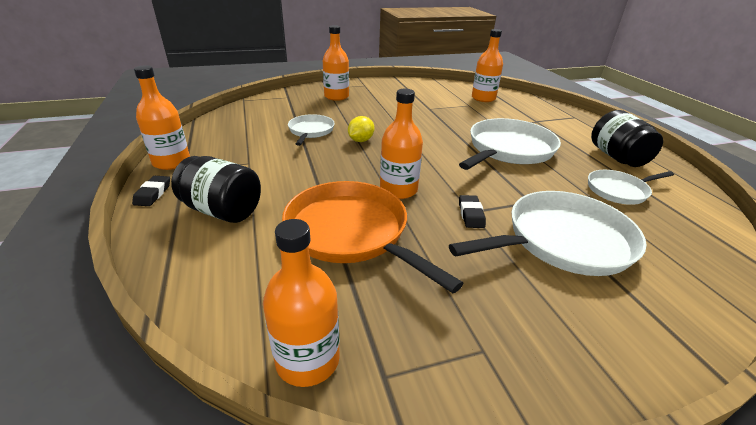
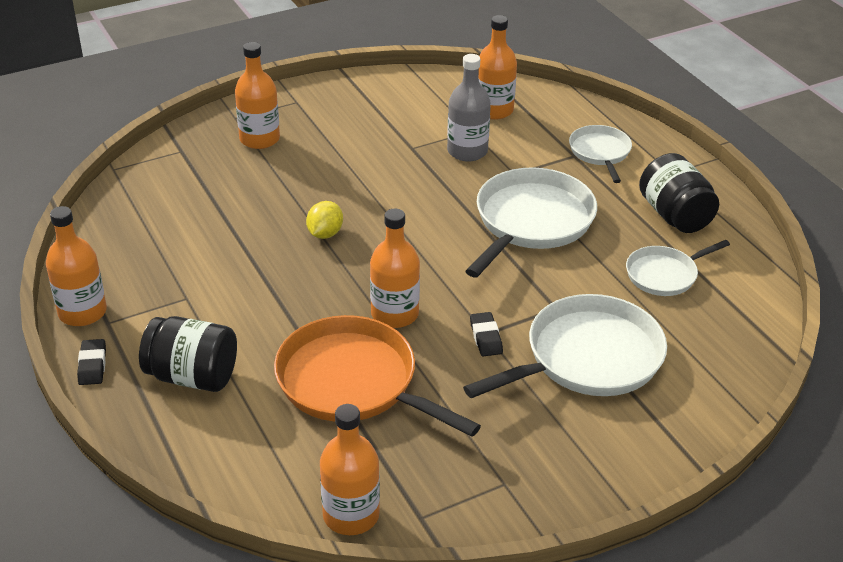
camera: 10 degrees left, 5 degrees up
(311, 131) = (247, 225): white pan -> white pan (600, 152)
(465, 113) = (467, 151): none -> grey bottle

